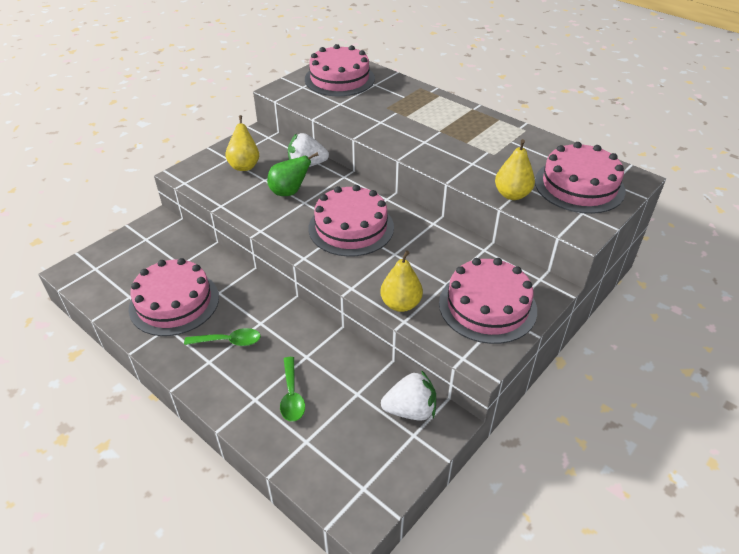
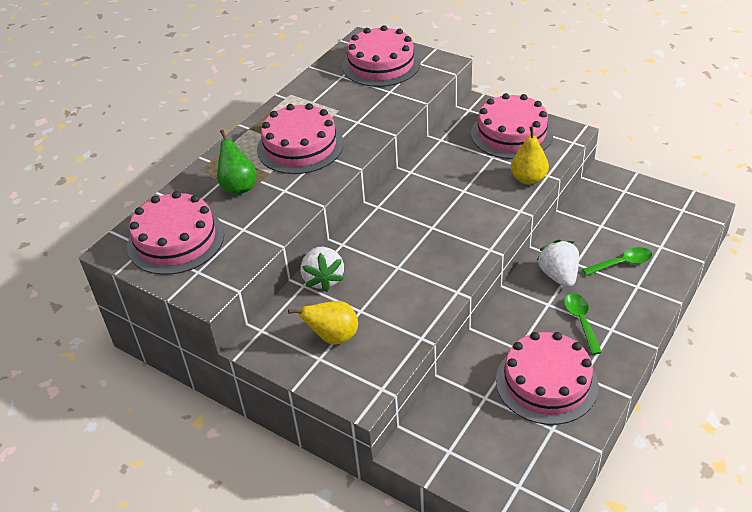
camera: 95 degrees left, 0 degrees up
(289, 192) = (381, 283): green pear -> green pear (238, 187)
(351, 227) = (432, 224): pink cake -> pink cake (300, 146)
(410, 410) = (603, 195): white strawberry -> white strawberry (558, 276)
(512, 194) = (404, 97): yellow pear -> none

